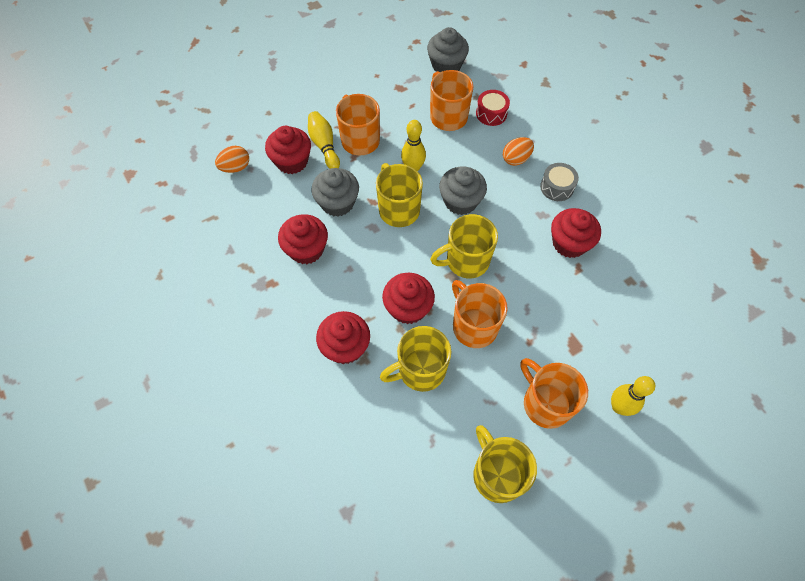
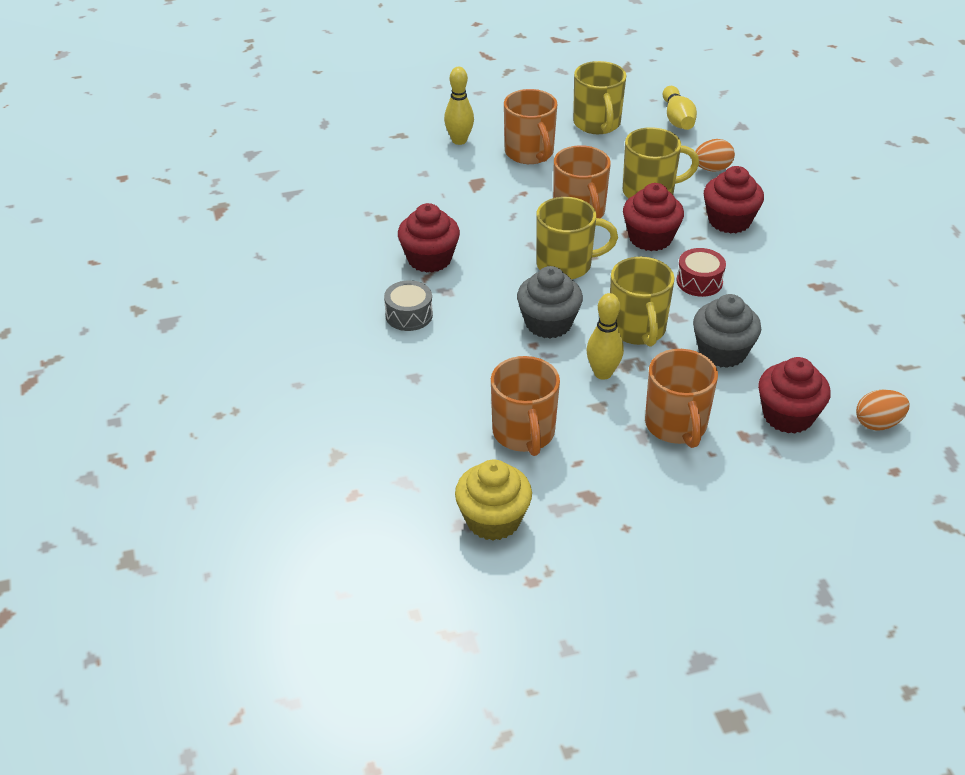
camera: 165 degrees left, 20 degrees down
(306, 249) = (770, 310): red cupcake -> none
(324, 145) = (734, 428): yellow bowling pin -> yellow bowling pin (677, 119)
(446, 65) = (493, 520): grey cupcake -> yellow cupcake
(491, 113) = (452, 424): red drum -> red drum (699, 281)
(516, 159) = (446, 357): orange egg -> orange egg (712, 169)

